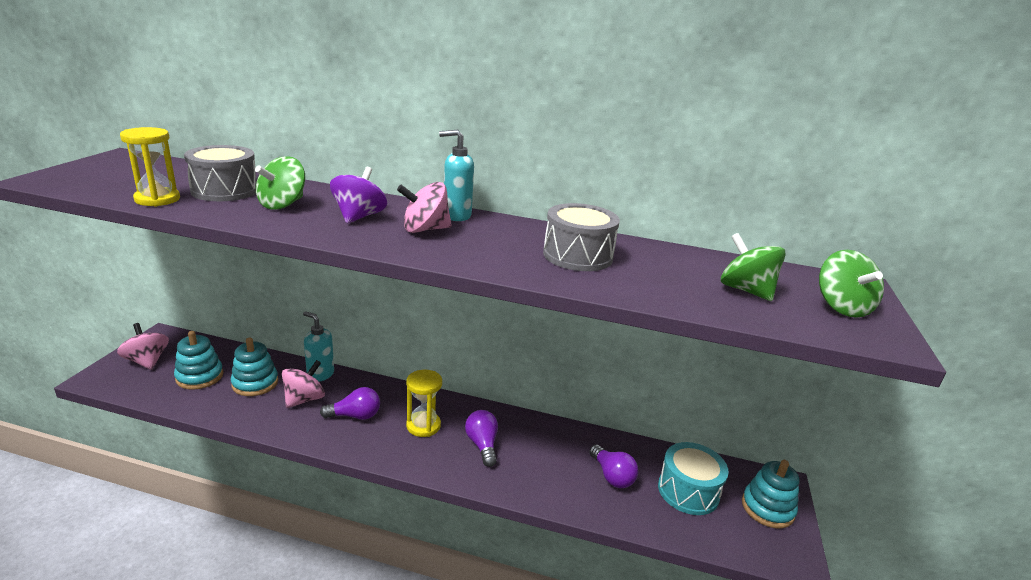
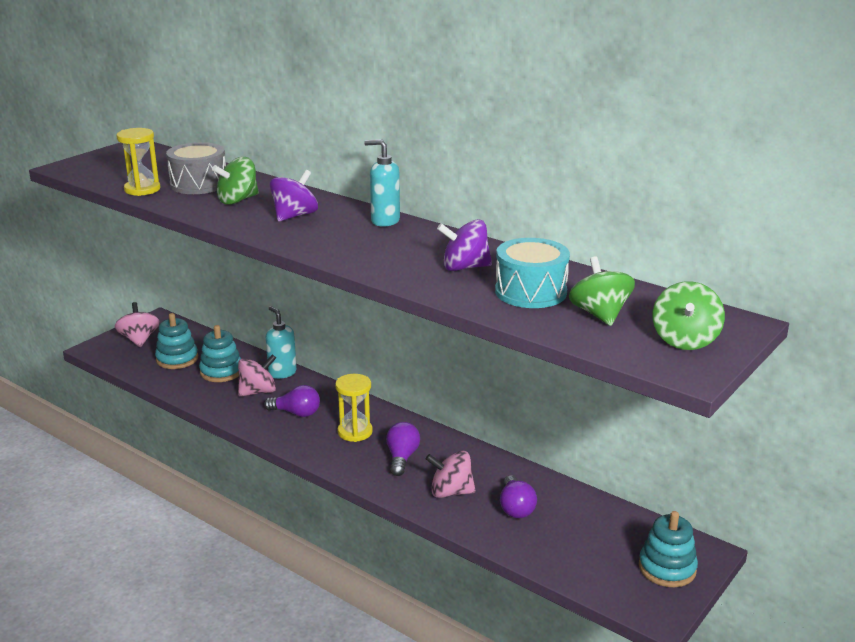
camera: 25 degrees right, 0 degrees up
(425, 229) = (343, 232): pink spinning top -> pink spinning top (451, 492)
(577, 255) = (464, 267): grey drum -> purple spinning top
(688, 491) = (589, 536): turquoise drum -> turquoise drum (530, 292)

